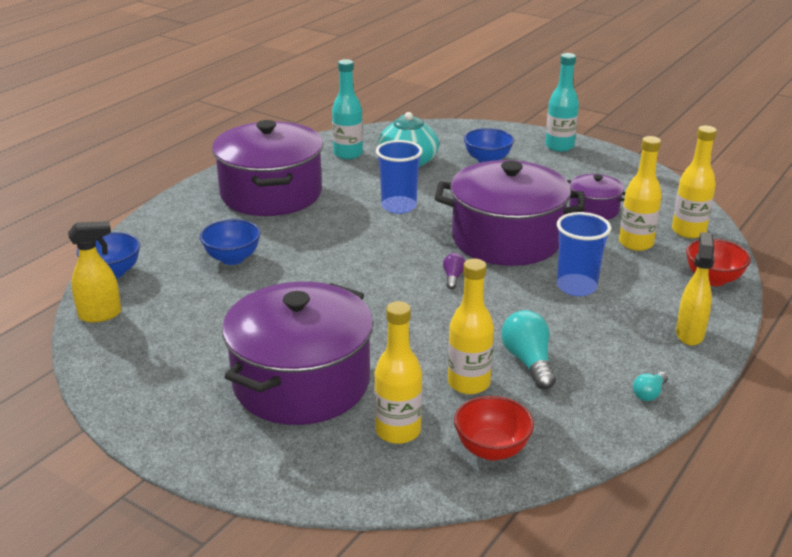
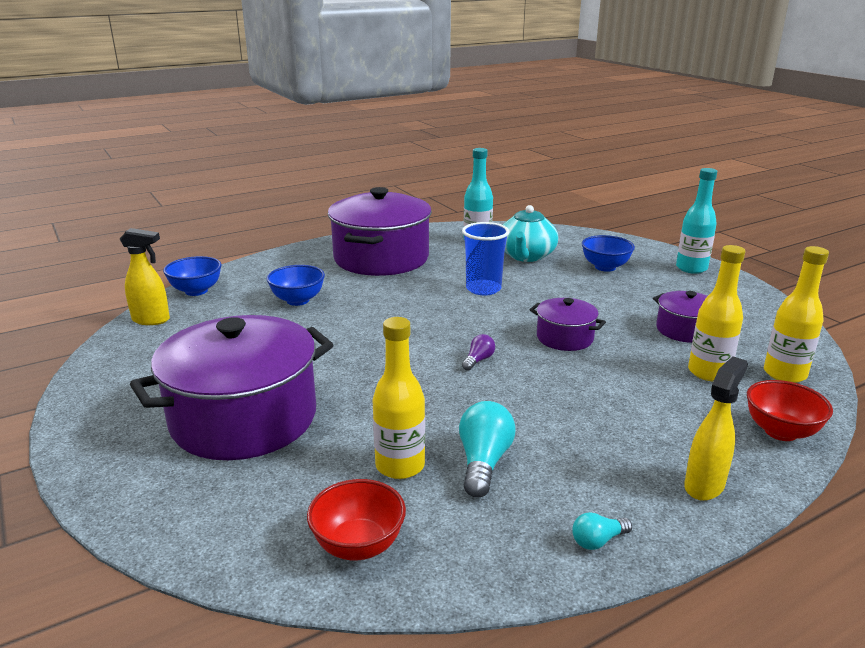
camera: 25 degrees right, 5 degrees down
(398, 431) = (283, 493): yellow bottle -> none
(506, 239) = (564, 338): purple pot -> purple pot, size x0.48
(576, 287) = (603, 400): blue cup -> none

